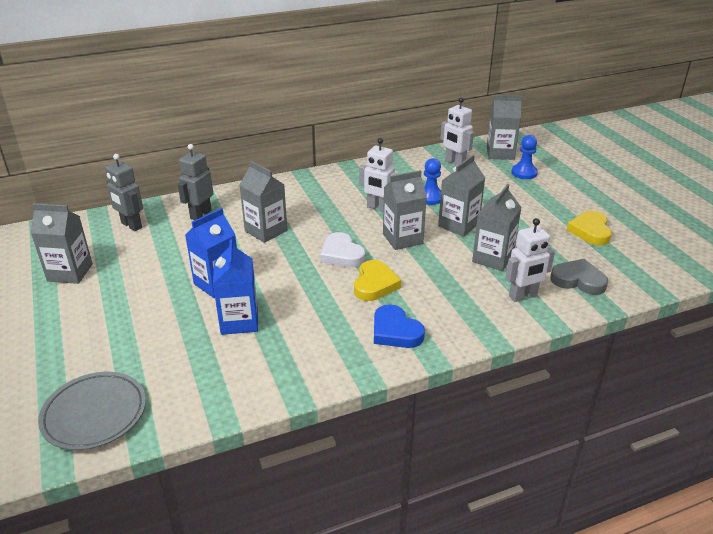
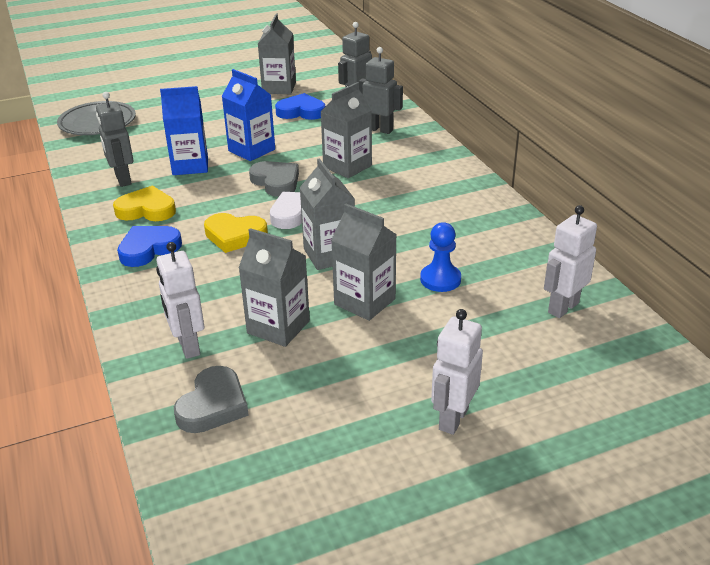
camera: 90 degrees right, 0 degrees up
(140, 257) = (301, 111): none -> blue heart
(258, 367) = (122, 179): none -> grey robot
(285, 267) = (276, 182): none -> grey heart
(378, 208) = (405, 237): white robot -> white robot (453, 419)
(500, 153) = (620, 363): grey carton -> none
(524, 173) = (549, 386): blue pawn -> none
(590, 231) = (350, 443): yellow heart -> yellow heart (146, 210)

